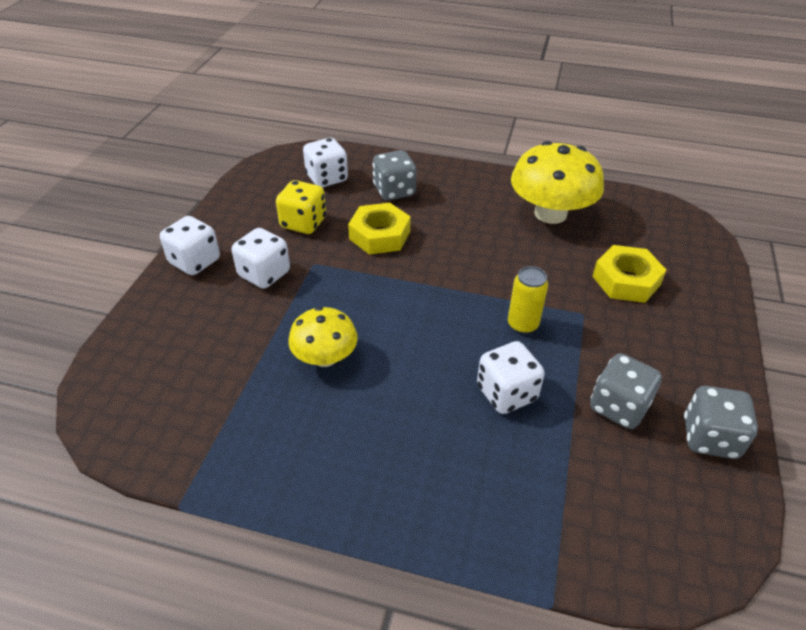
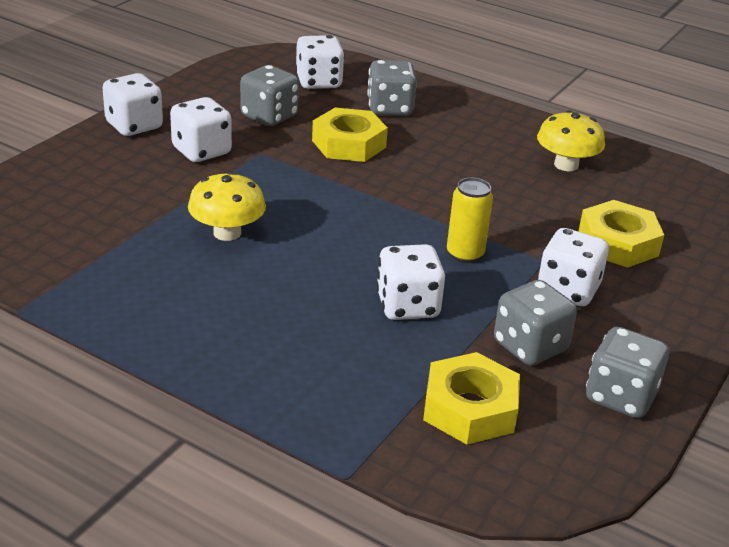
camera: 15 degrees right, 10 degrees down
(303, 223) = (269, 116): yellow dice -> grey dice
(550, 213) = (566, 165): yellow mushroom -> yellow mushroom, size x0.60
(608, 490) = (470, 408): none -> yellow nut
(615, 339) = (567, 290): none -> white dice

